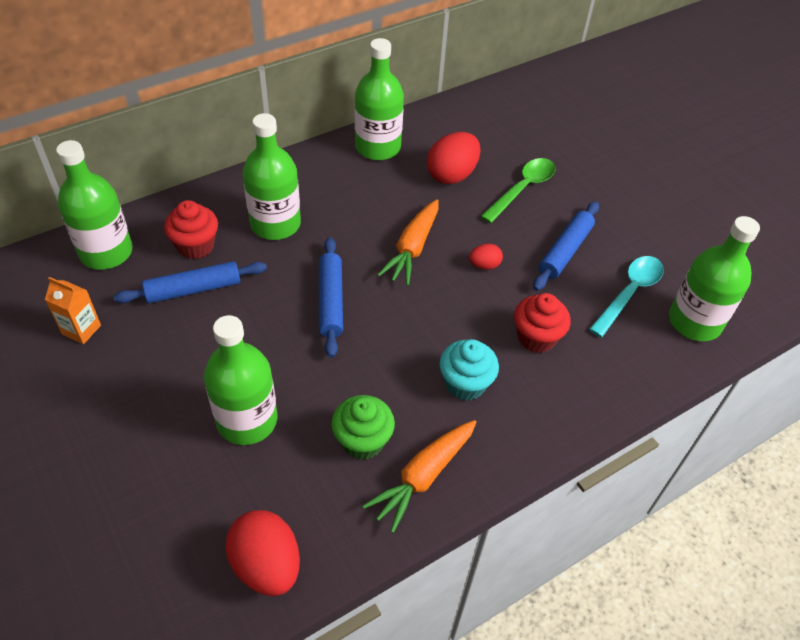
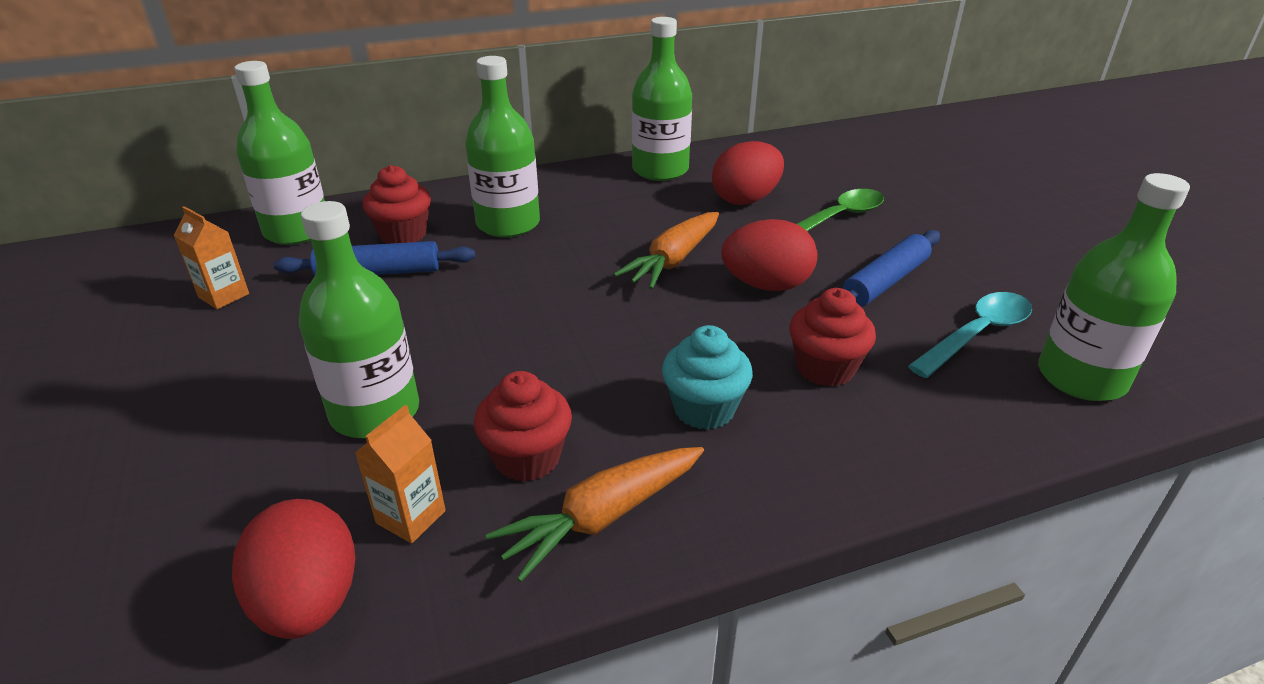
camera: 15 degrees right, 15 degrees down
(304, 497) = (411, 517): none -> orange carton
(330, 301) = (545, 300): blue rolling pin -> none
(362, 441) = (527, 458): green cupcake -> red cupcake
(484, 265) = (766, 285): red egg -> red egg, size x1.95

